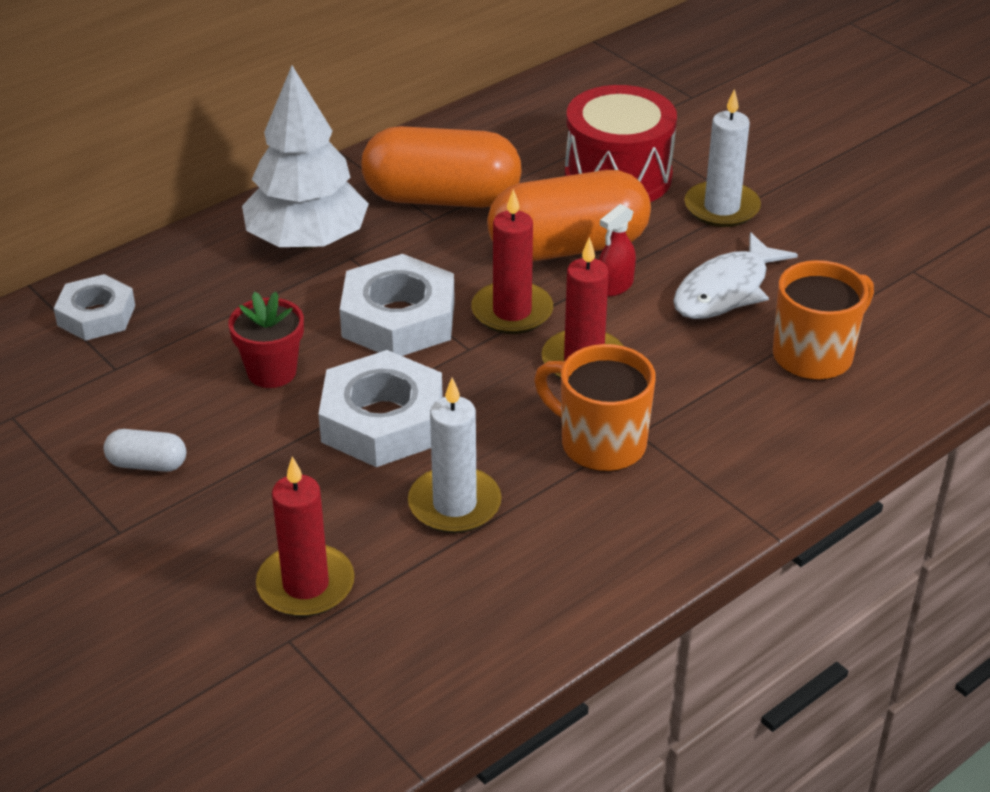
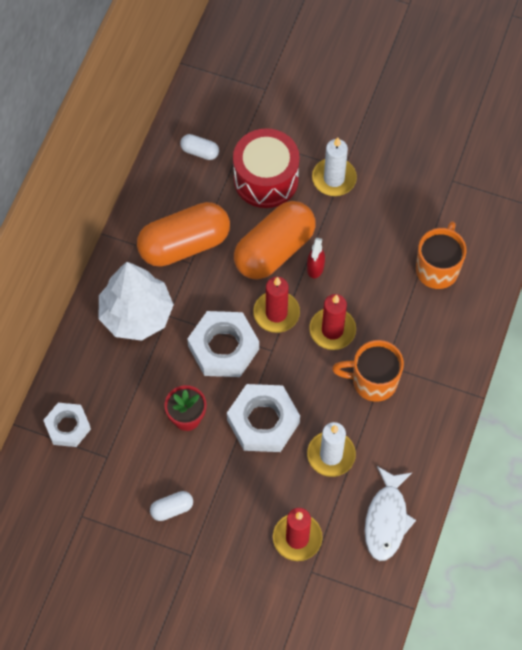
camera: 30 degrees left, 25 degrees up
(546, 122) = (200, 152): none -> white capsule
(726, 290) = (371, 242): white fish -> white fish (386, 519)

